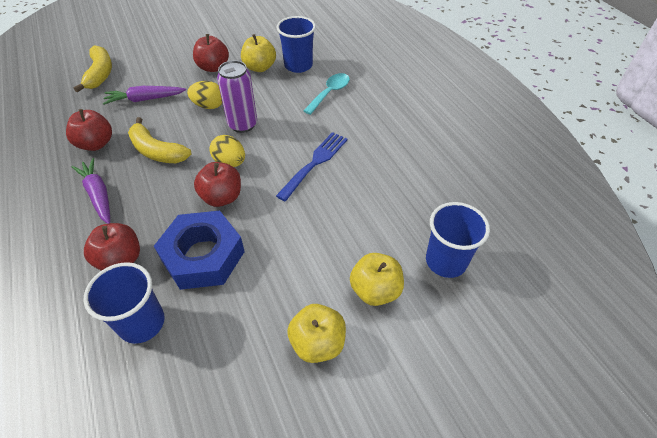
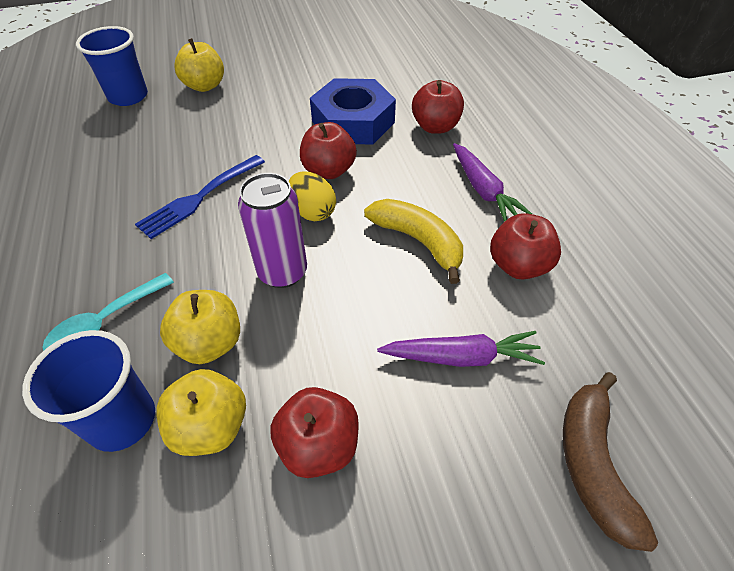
camera: 170 degrees left, 0 degrees up
(100, 74) = (592, 464): yellow banana -> brown banana
(142, 323) = (405, 86): blue cup -> none
(209, 106) = (336, 322): yellow egg -> none
(317, 343) = (267, 65): yellow apple -> yellow apple (210, 343)

